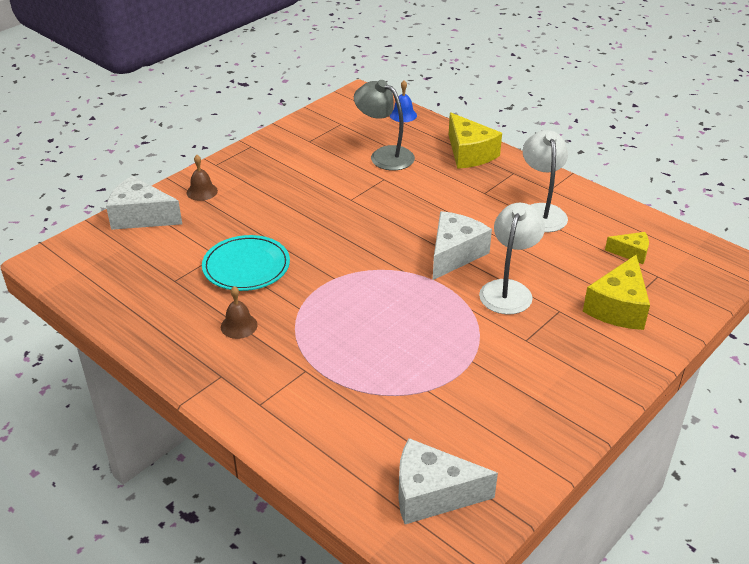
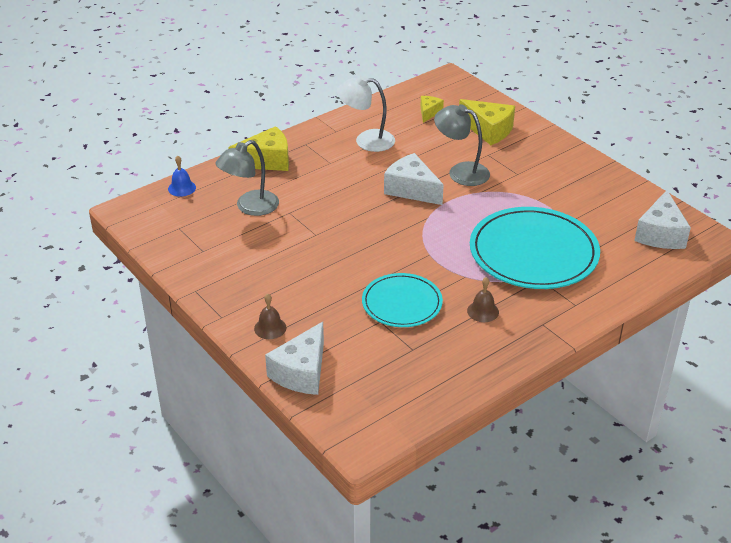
camera: 80 degrees left, 0 degrees up
(356, 362) = (533, 252): none -> turquoise plate
(508, 290) = (461, 171): white lamp -> grey lamp

